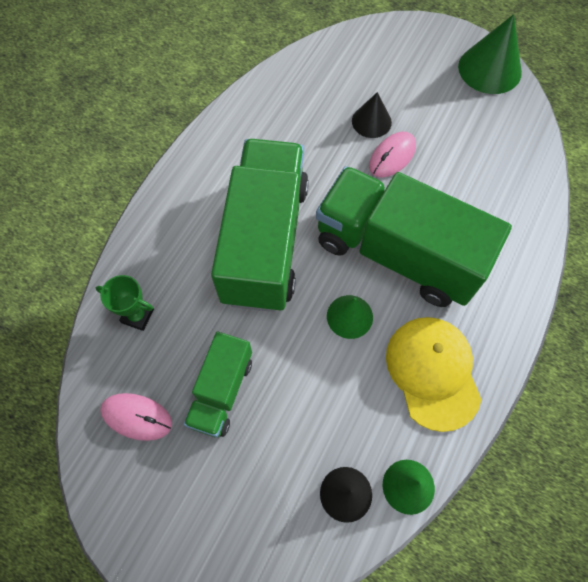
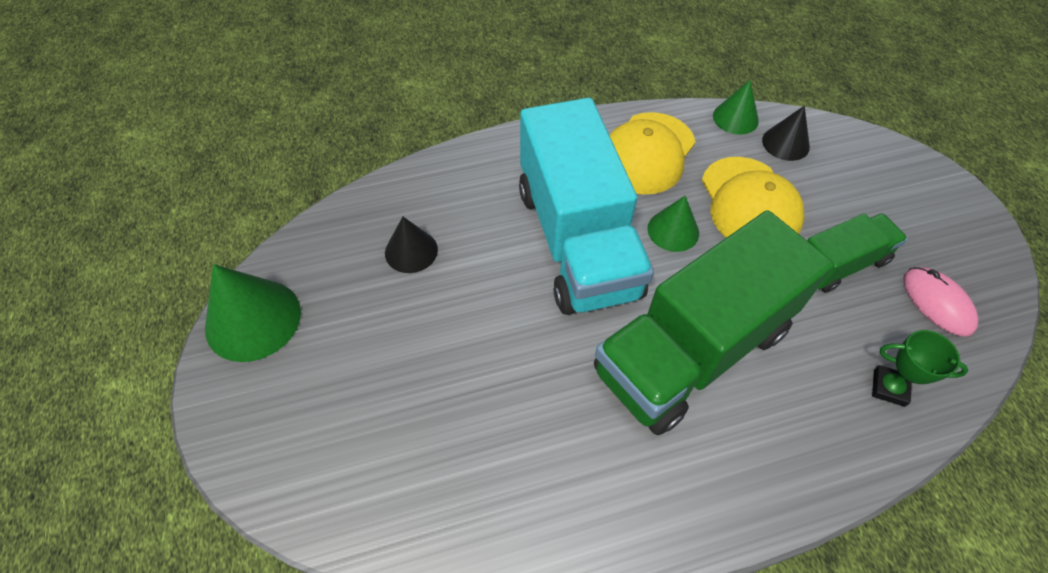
camera: 135 degrees left, 10 degrees down
(137, 316) = (889, 388): green trophy -> green trophy turned 45 degrees counterclockwise
(321, 392) = (750, 204): none -> yellow cap
(371, 121) = (444, 377): black cone -> black cone (411, 251)
(392, 156) = (473, 322): pink mouse -> none
(397, 253) = (577, 240): green truck -> turquoise truck

